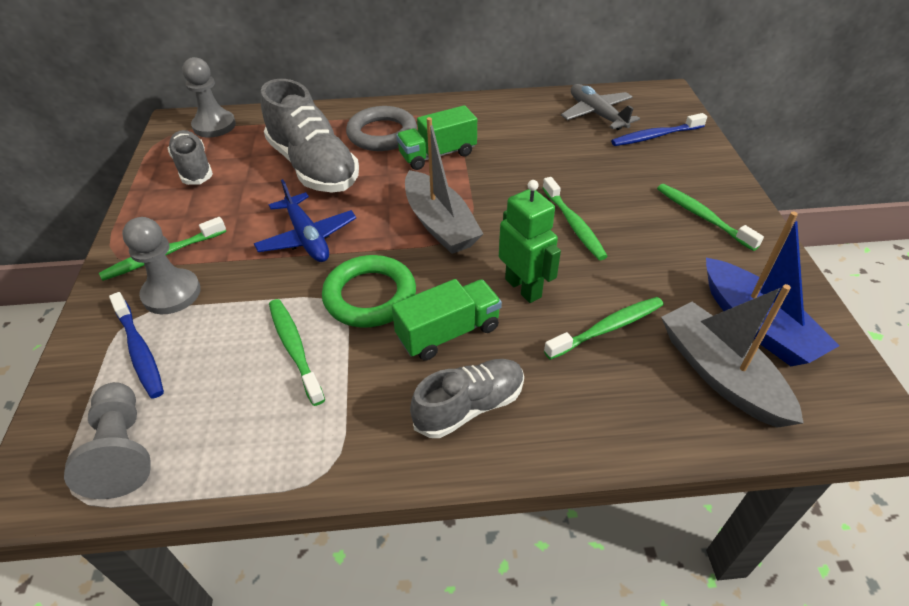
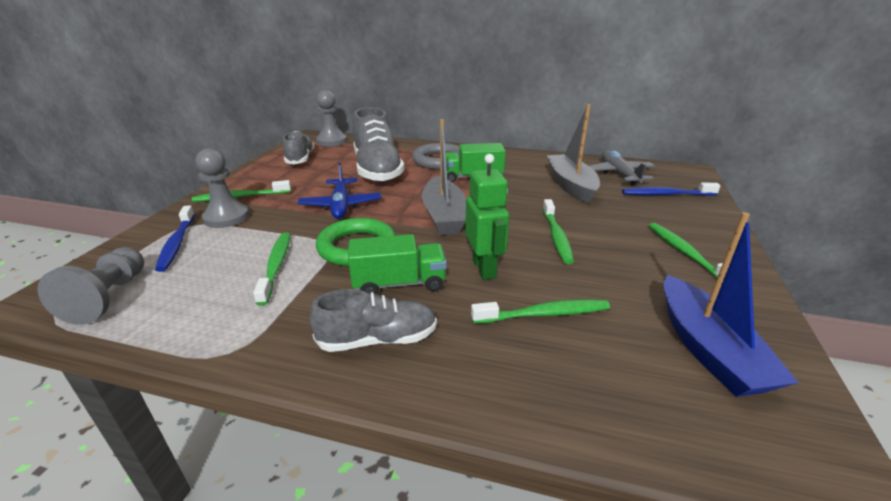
camera: 20 degrees right, 15 degrees down
(720, 374) = (644, 381): grey boat -> grey boat (571, 185)

